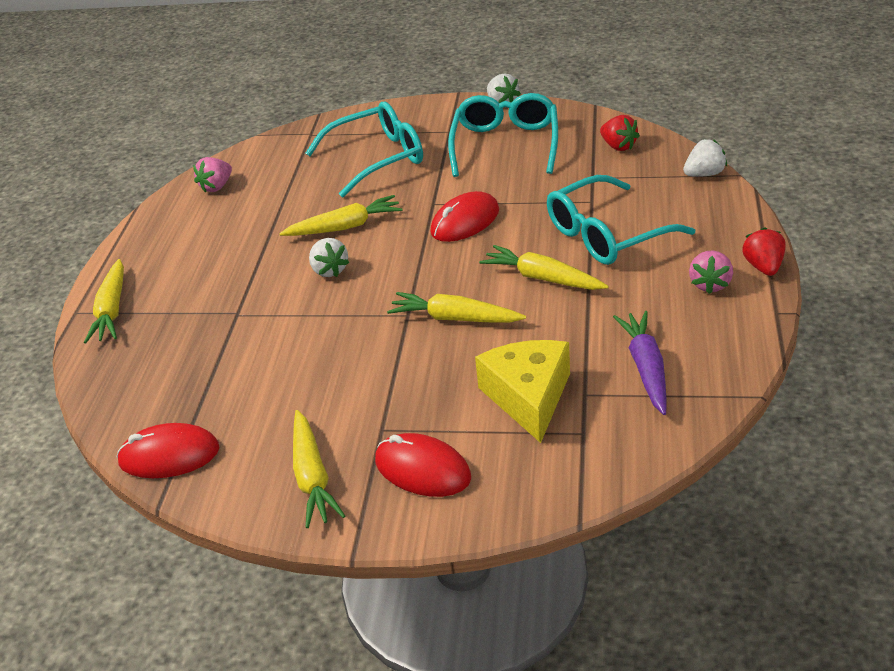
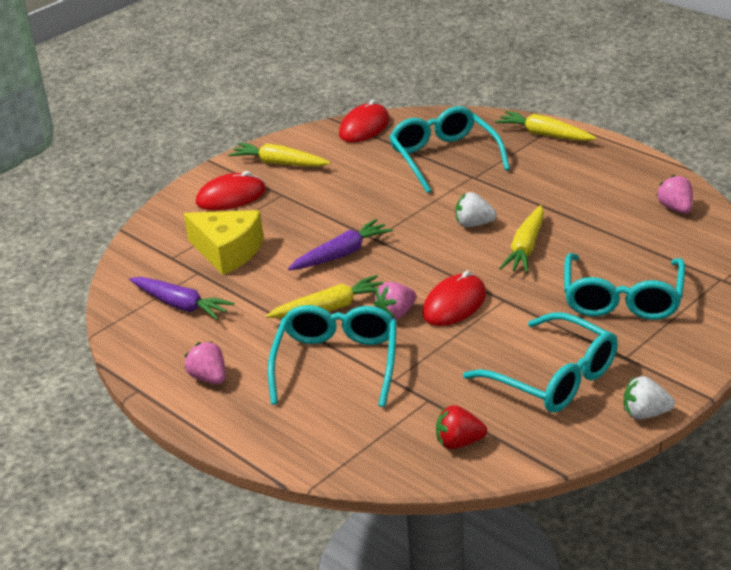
camera: 125 degrees right, 5 degrees down
(207, 352) = (444, 157): none -> turquoise glasses
(455, 318) = (341, 254): yellow carrot -> purple carrot
(465, 221) = (454, 304): red mouse -> red mouse turned 45 degrees clockwise
(510, 241) = (396, 314): none -> pink strawberry
(704, 174) = (342, 466): white strawberry -> none
(763, 267) = (186, 416): red strawberry -> none

